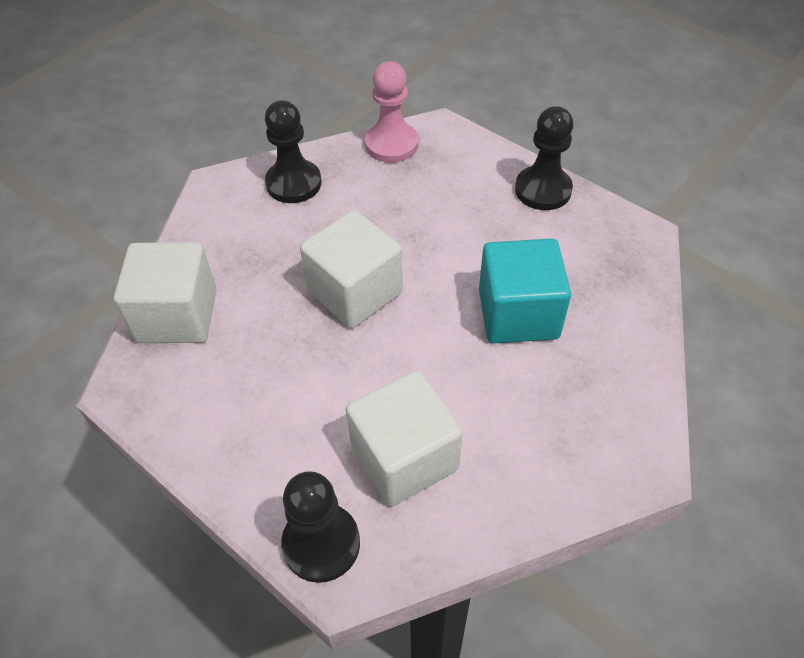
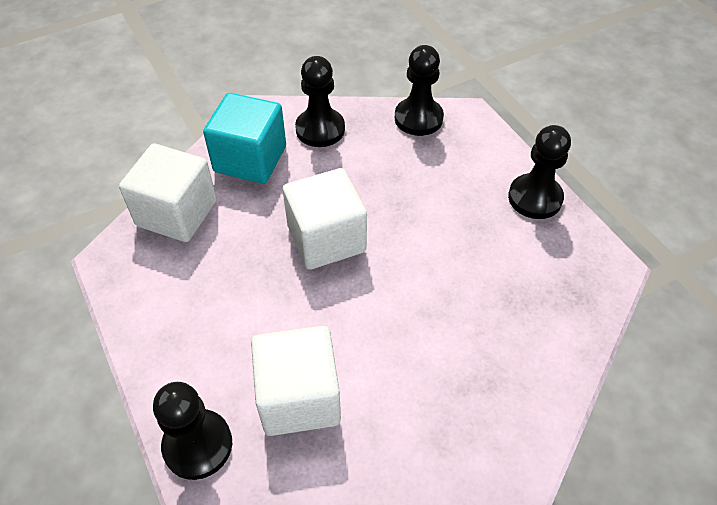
camera: 20 degrees right, 0 degrees up
(391, 144) = (418, 118): pink pawn -> black pawn
(518, 314) = (458, 304): turquoise cube -> turquoise cube (250, 159)

